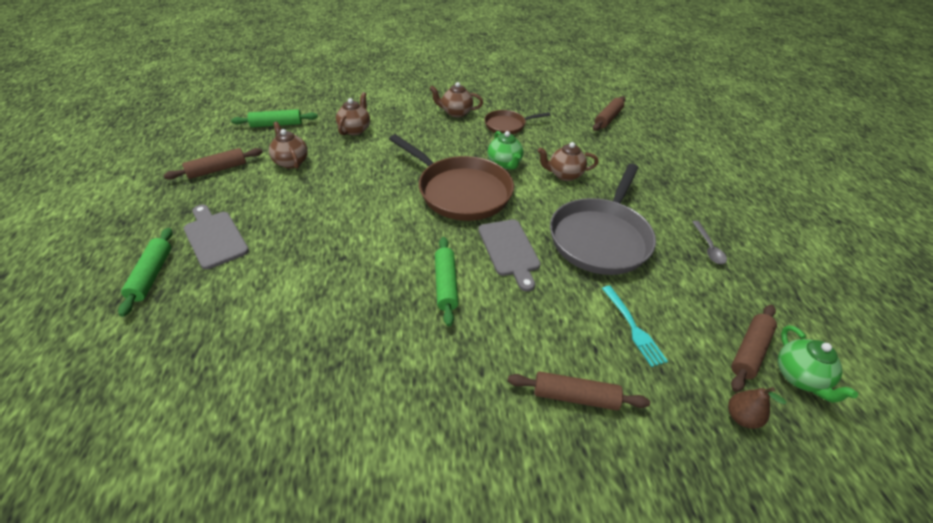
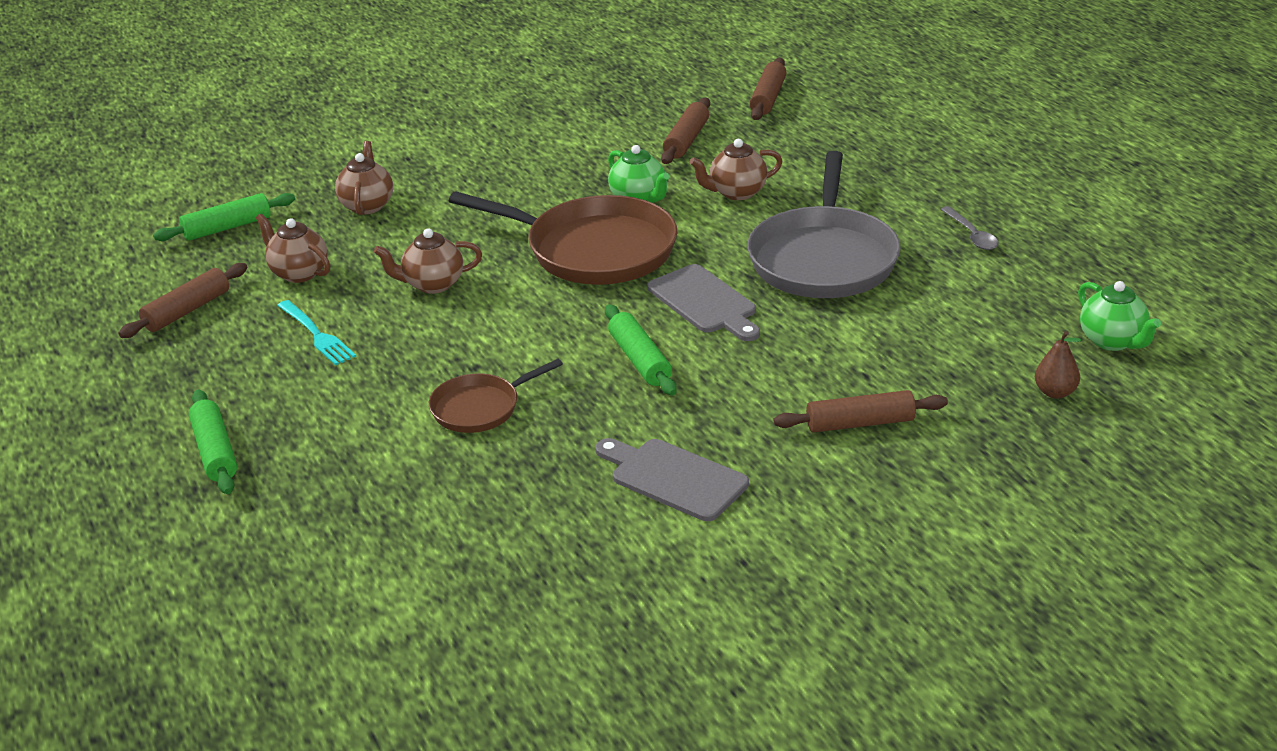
camera: 15 degrees left, 10 degrees down
(214, 237) = (266, 390): grey cutting board -> grey cutting board (673, 478)
(456, 113) = (518, 143): brown teapot -> brown teapot (432, 284)
(507, 125) = (612, 143): brown pan -> brown pan (479, 408)
(633, 327) = (903, 343): turquoise fork -> turquoise fork (317, 335)
(749, 351) = (1050, 331): brown rolling pin -> brown rolling pin (686, 140)

